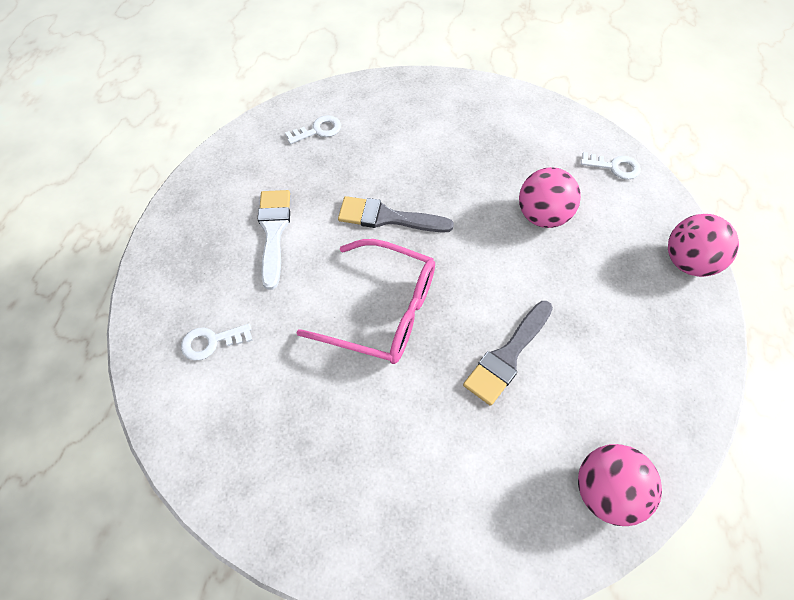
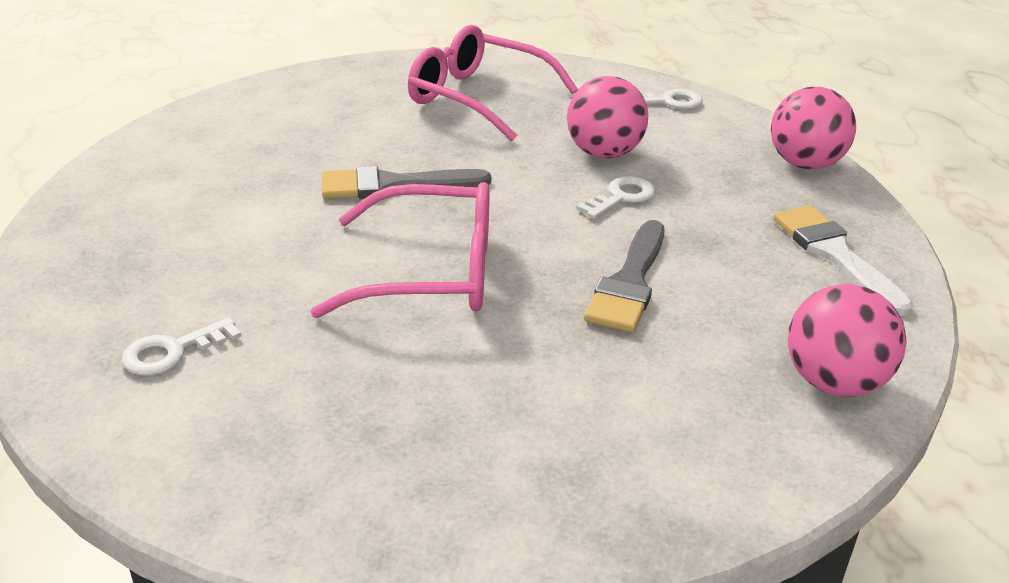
camera: 20 degrees left, 25 degrees down
(273, 232) = (227, 224): white brush -> white brush (835, 255)
(318, 130) = (253, 122): white key -> white key (621, 197)
(476, 133) = (478, 97): none -> pink glasses

